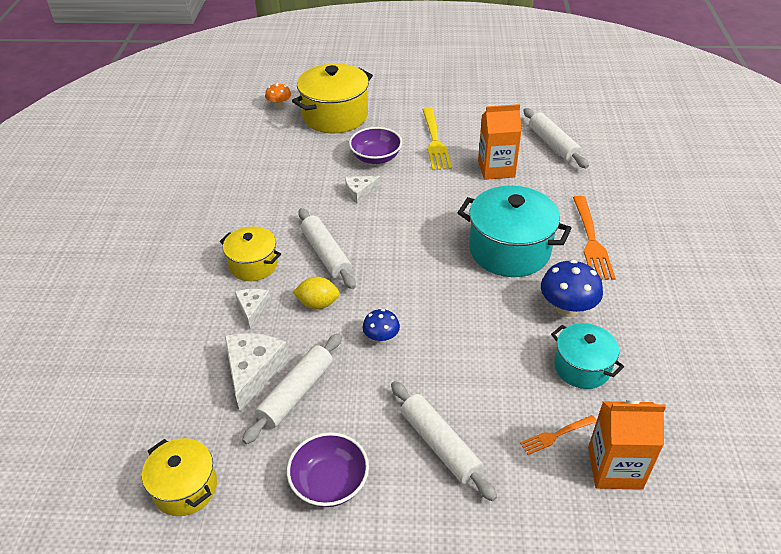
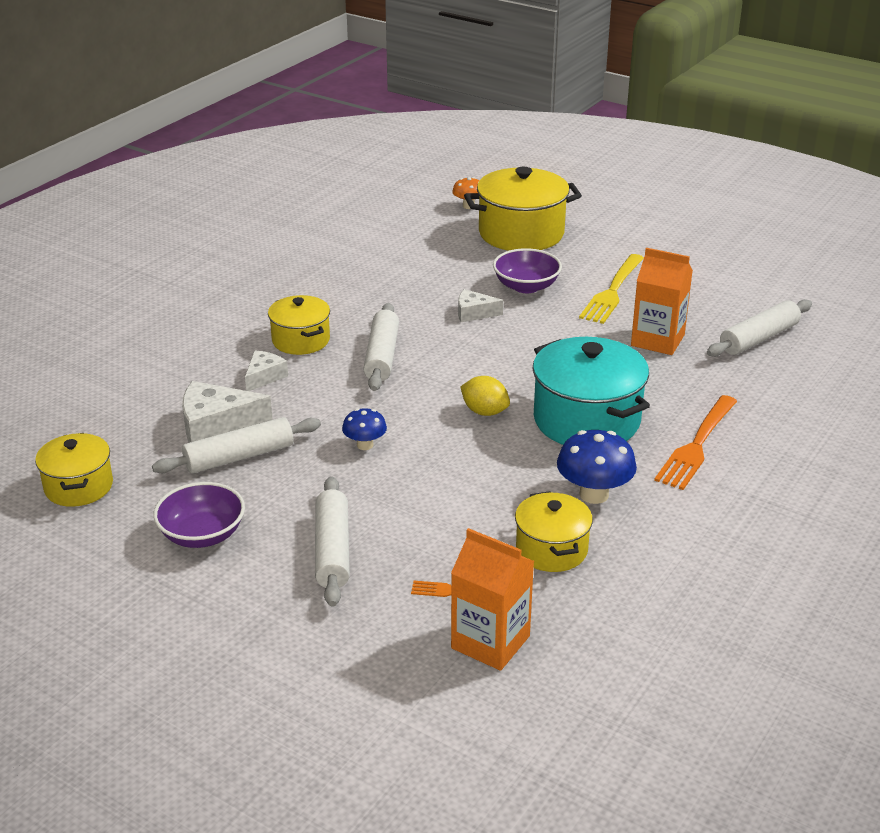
camera: 30 degrees right, 10 degrees down
(253, 372) = (216, 426): white cheese -> white cheese turned 135 degrees counterclockwise
(318, 304) = (331, 394): yellow lemon -> yellow lemon (484, 412)
(553, 144) = (758, 338): white rolling pin -> white rolling pin turned 45 degrees clockwise
(582, 367) = (551, 549): turquoise pot -> yellow pot

